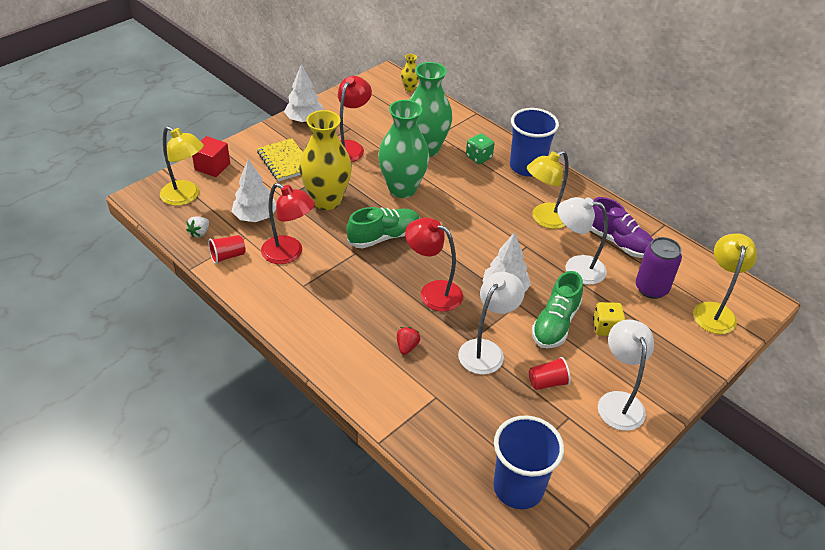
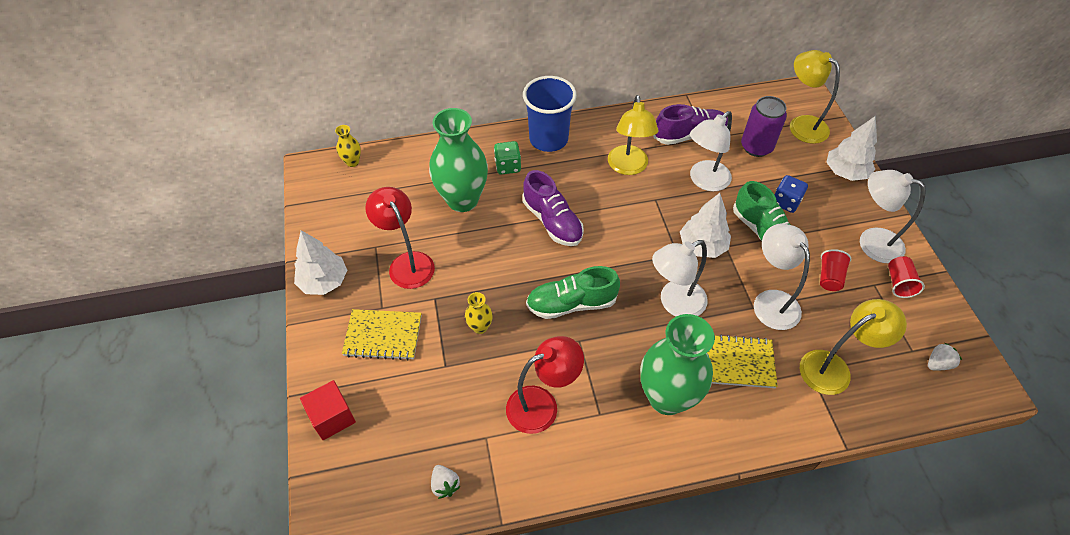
camera: 55 degrees left, 10 degrees up
(186, 197) = (367, 472): yellow lamp -> yellow lamp (834, 368)
(228, 256) = (506, 470): red cup -> red cup (899, 283)
(255, 217) = (458, 411): white tree -> white tree (845, 172)
(327, 200) = (480, 327): yellow vase -> yellow vase, size x0.43
(384, 237) = (571, 304): green shoe -> green shoe turned 105 degrees counterclockwise
(402, 189) = (510, 251): green vase -> green vase (667, 397)
(407, 346) = (736, 362): red strawberry -> yellow notebook
(433, 292) = (674, 303): red lamp -> white lamp
(449, 199) = (552, 221): none -> purple shoe
(518, 488) = (938, 363): blue cup -> white strawberry
(606, 328) = (786, 202): yellow dice -> blue dice

